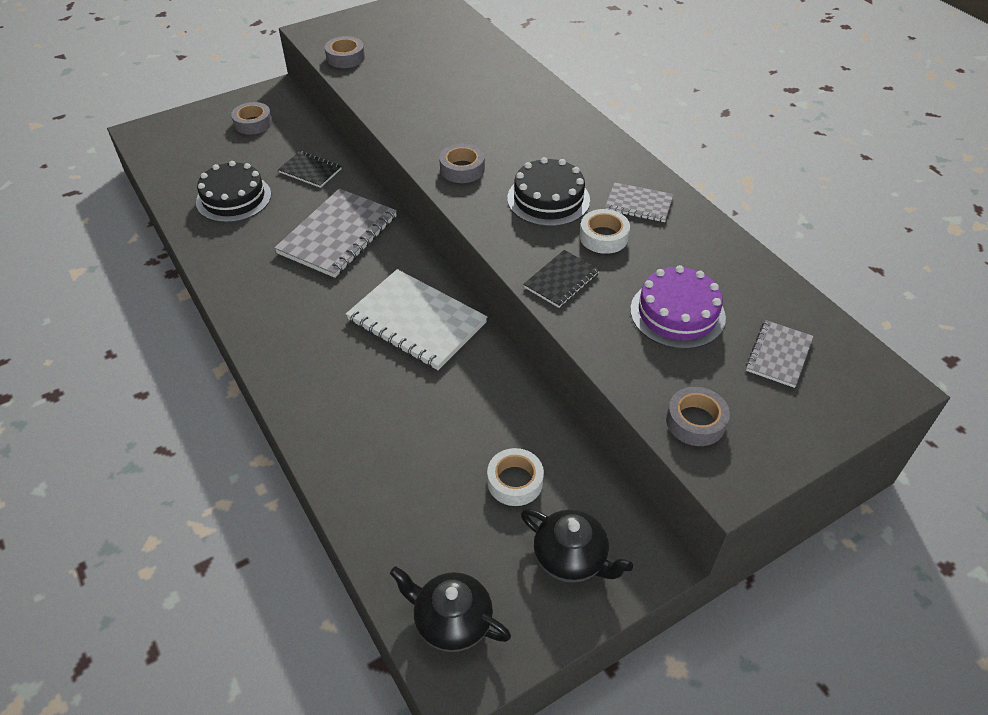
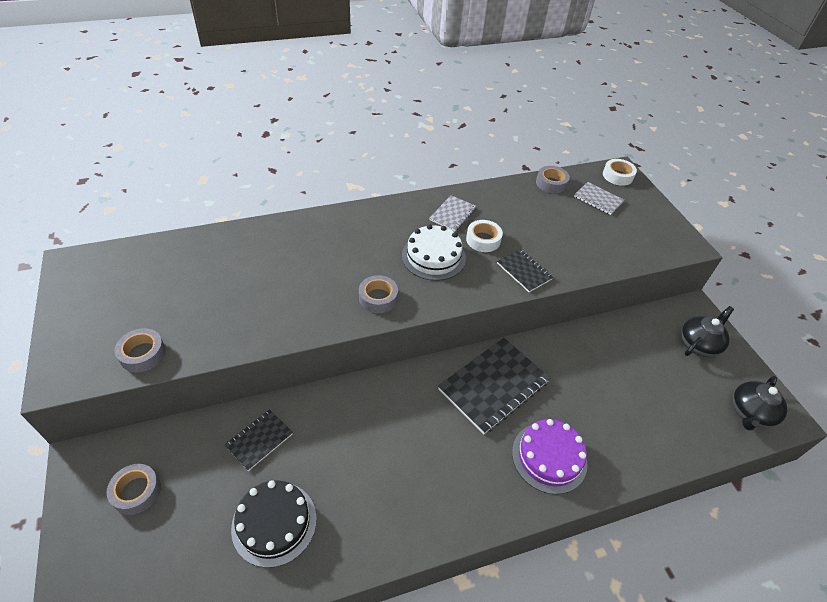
camera: 80 degrees left, 0 degrees up
(338, 235) = (370, 428): grey notebook -> none
(416, 321) = (493, 386): white notebook -> black notebook
(515, 481) = (645, 358): white tape -> white tape (617, 176)
(548, 199) = (433, 257): black cake -> white cake
(677, 313) = (561, 227): purple cake -> purple cake (549, 457)
(695, 421) = (648, 245): grey tape -> grey tape (551, 183)

